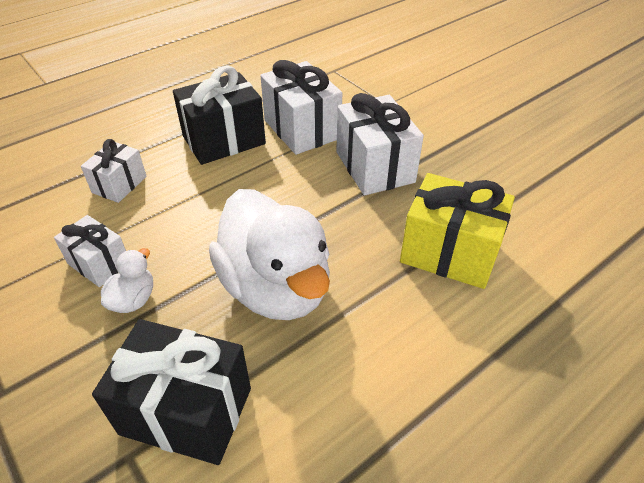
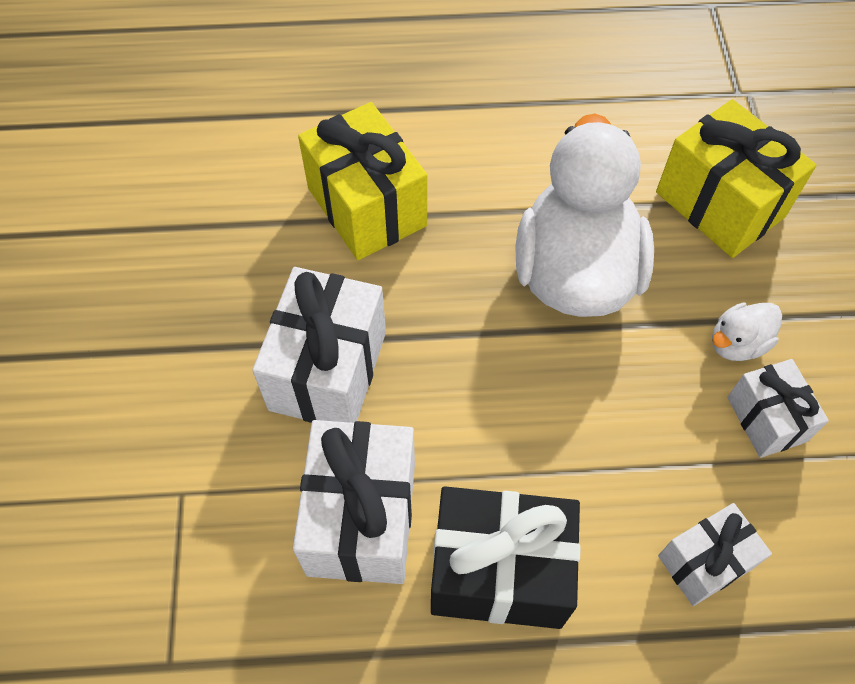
camera: 145 degrees left, 15 degrees up
(186, 411) = (720, 204): black gift -> yellow gift

